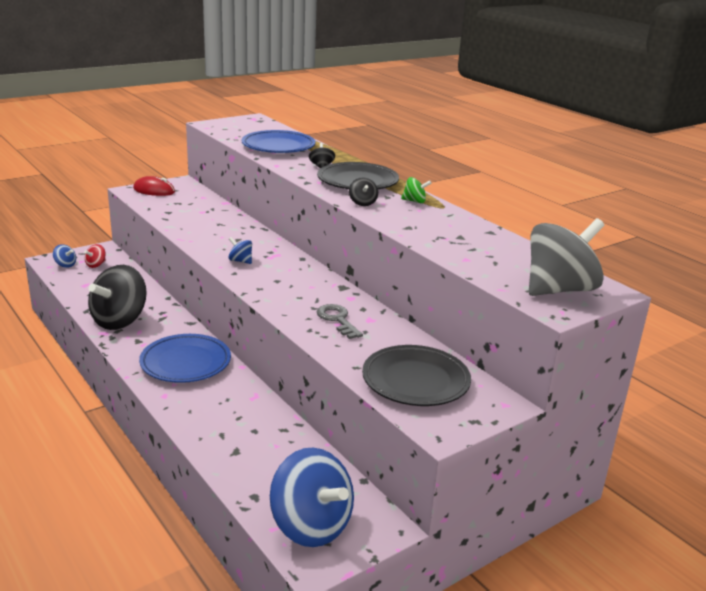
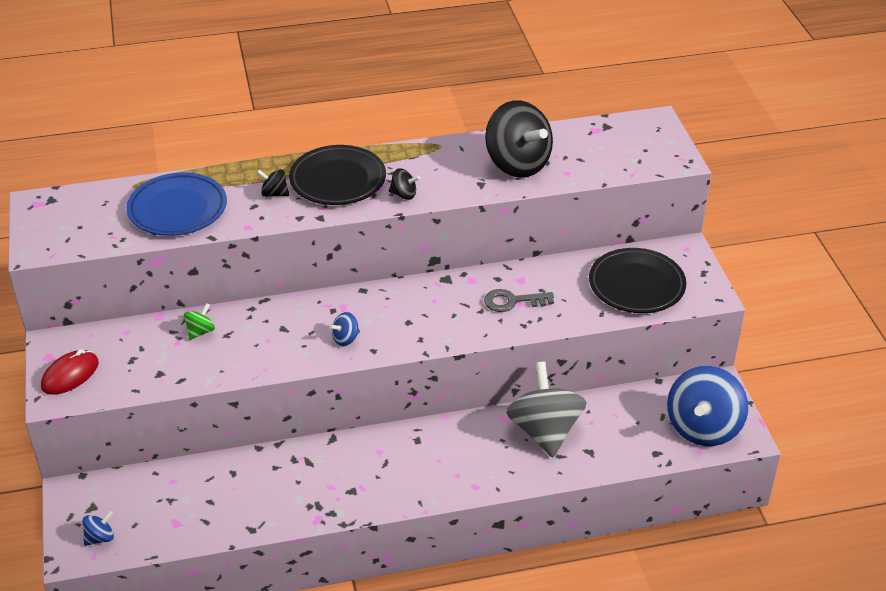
camera: 65 degrees left, 15 degrees up
(96, 265) = (120, 505): red spinning top -> none
(120, 320) = (295, 500): black spinning top -> black spinning top (517, 164)
(185, 363) = (419, 458): blue plate -> none
(311, 525) = (703, 427): blue spinning top -> blue spinning top turned 135 degrees clockwise
(414, 201) = (416, 159): green spinning top -> green spinning top (200, 331)
(559, 289) = (644, 145): grey spinning top -> grey spinning top (544, 431)

